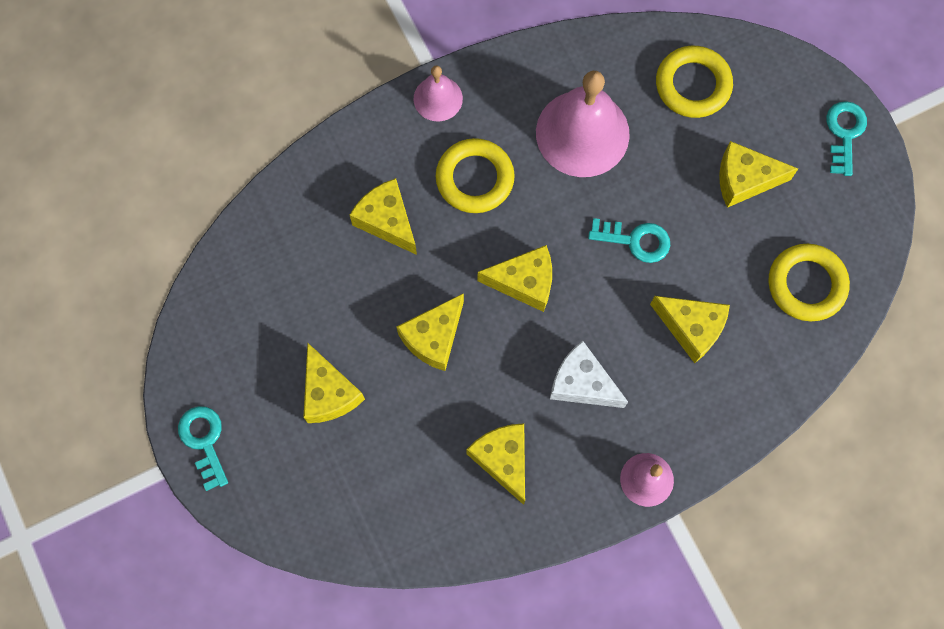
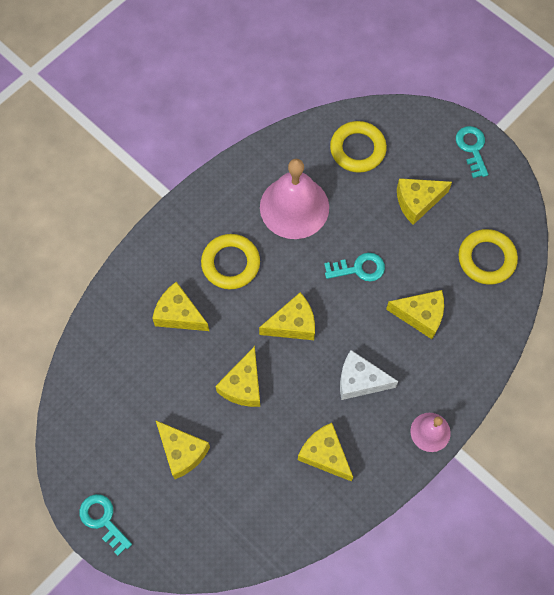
camera: 20 degrees left, 5 degrees down
(438, 98) = (183, 216): pink bell -> none

